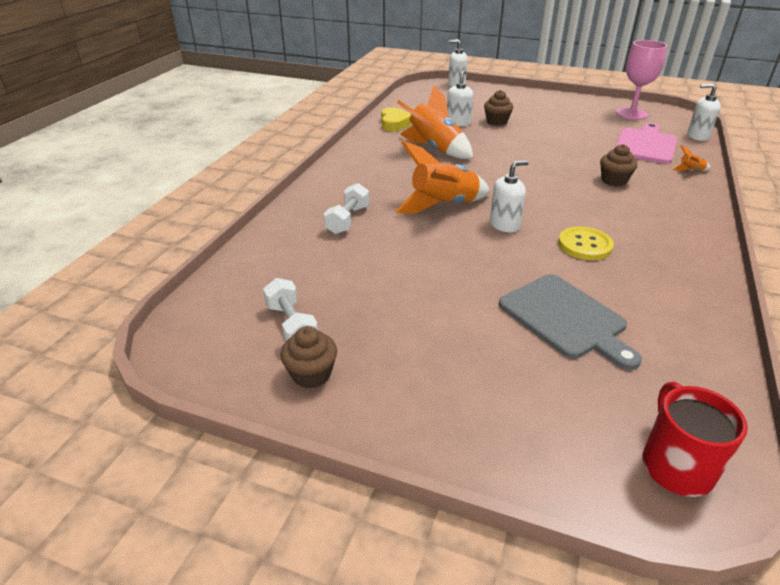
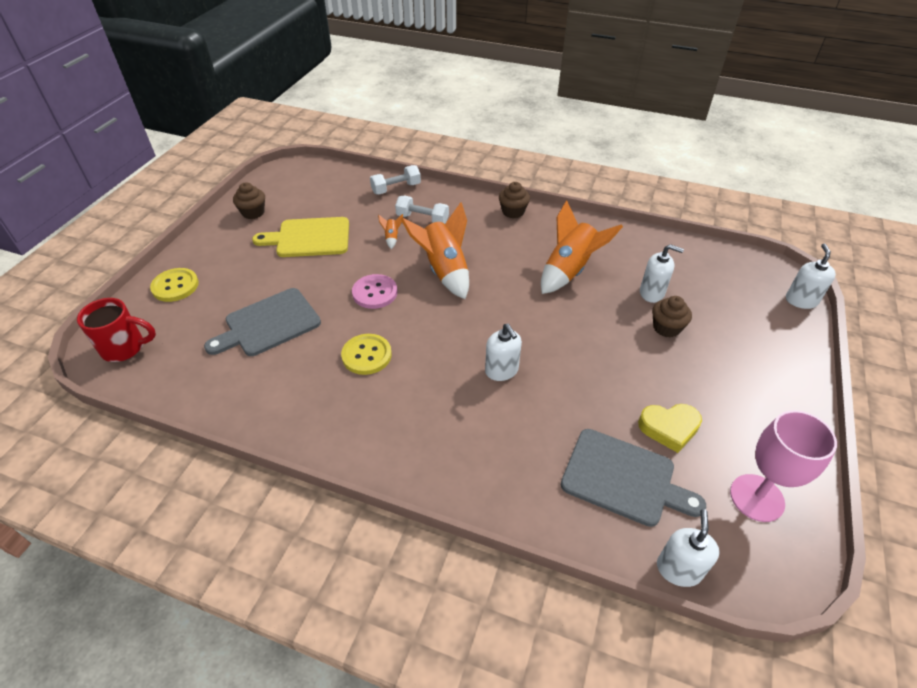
camera: 90 degrees right, 10 degrees up
(291, 325) = (298, 203): white dumbbell -> white dumbbell (396, 188)
(384, 304) = (309, 238): none -> yellow cutting board
(395, 123) = (634, 244): yellow heart -> yellow heart (669, 428)
(488, 245) = (375, 293): none -> pink button
(504, 224) = (408, 306): white soap dispenser -> white soap dispenser (501, 370)
(518, 436) = (175, 286): none -> yellow button
(614, 180) = (503, 411): brown cupcake -> brown cupcake (513, 212)
(645, 145) = (623, 478): pink cutting board -> grey cutting board
(690, 170) = (540, 508): orange rocket -> orange rocket (392, 238)

